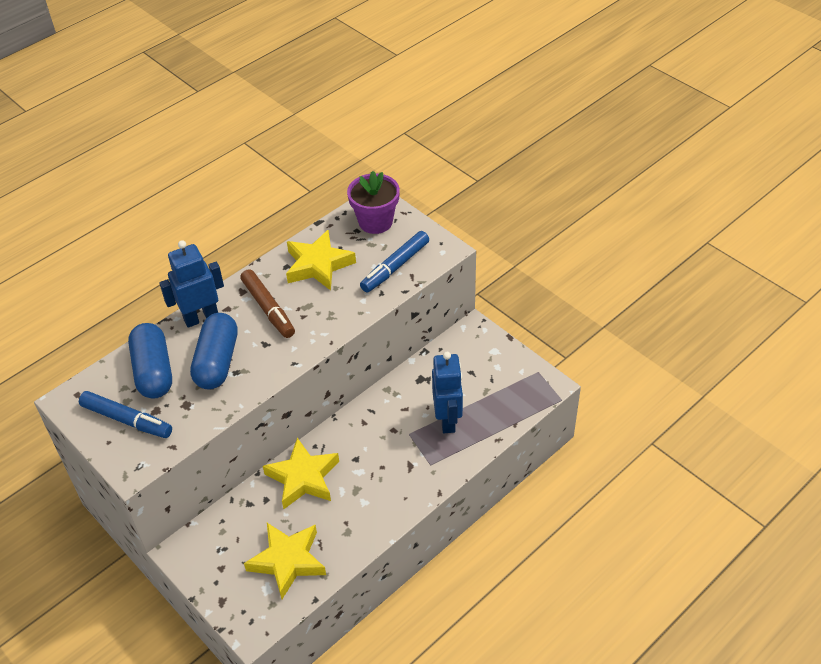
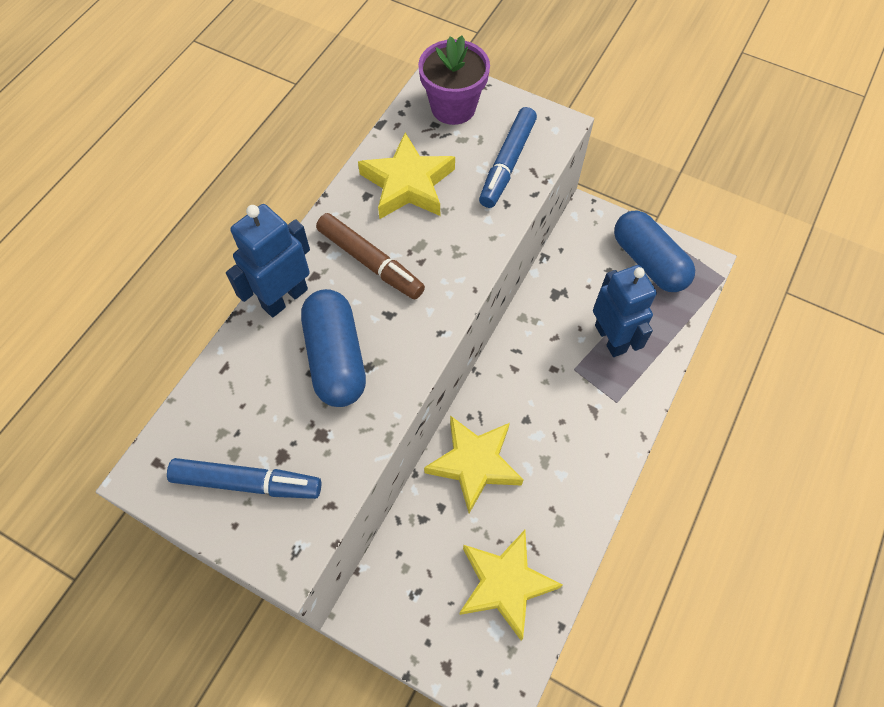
camera: 20 degrees left, 15 degrees up
(153, 371) = (253, 396): blue capsule -> blue capsule (648, 262)

